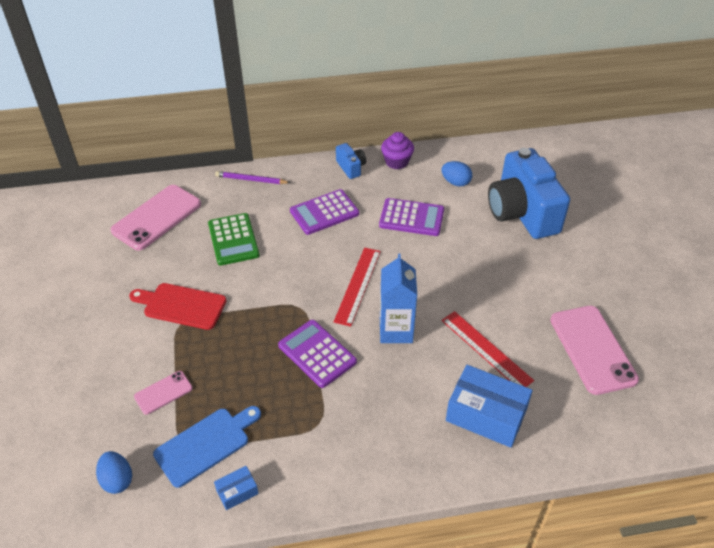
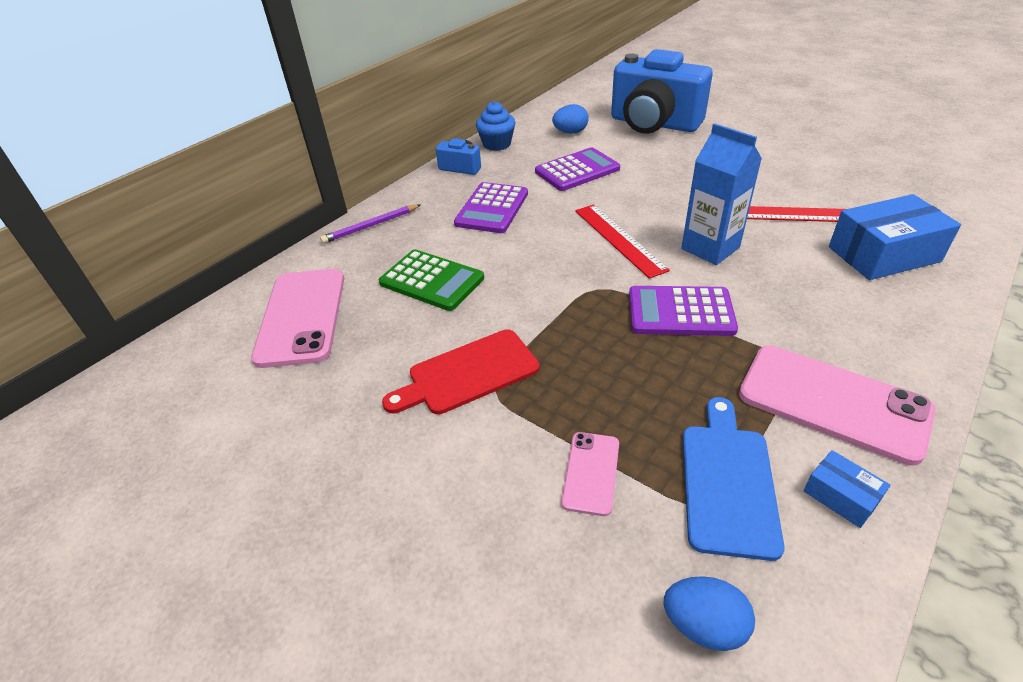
camera: 40 degrees left, 5 degrees down
(237, 491) = (840, 496): blue box -> blue box turned 60 degrees counterclockwise
(396, 162) = (497, 144): purple cupcake -> blue cupcake
(592, 349) = (856, 168): pink phone -> pink phone (832, 402)

